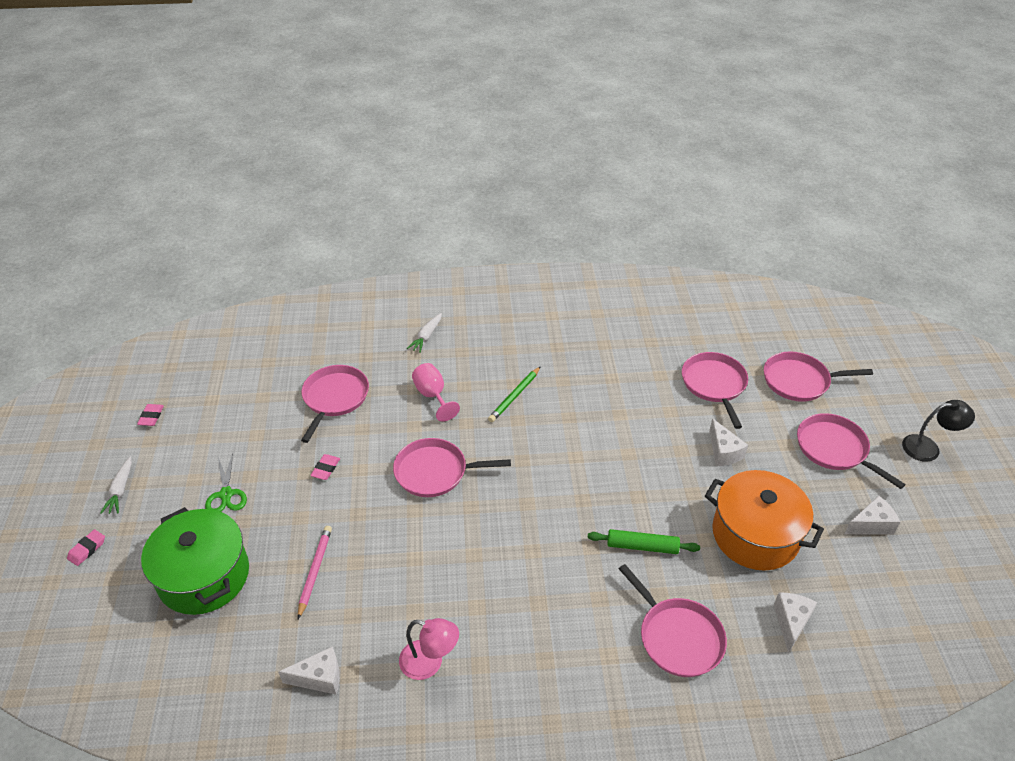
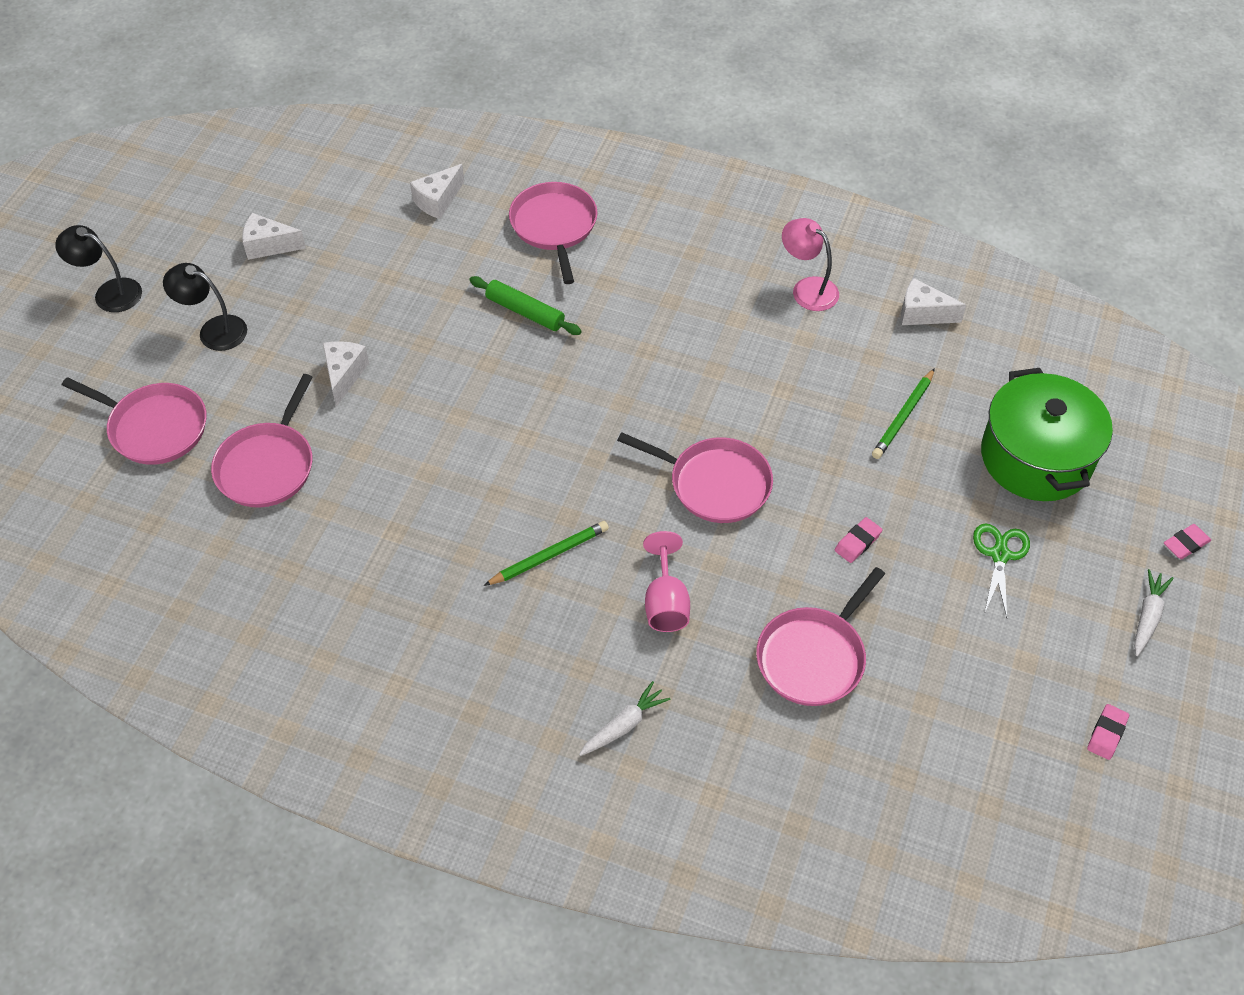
camera: 155 degrees left, 10 degrees up
(315, 571) = (903, 417): pink pencil -> green pencil
(755, 535) = (397, 280): orange pot -> none
(834, 449) = (214, 330): pink pan -> black lamp

